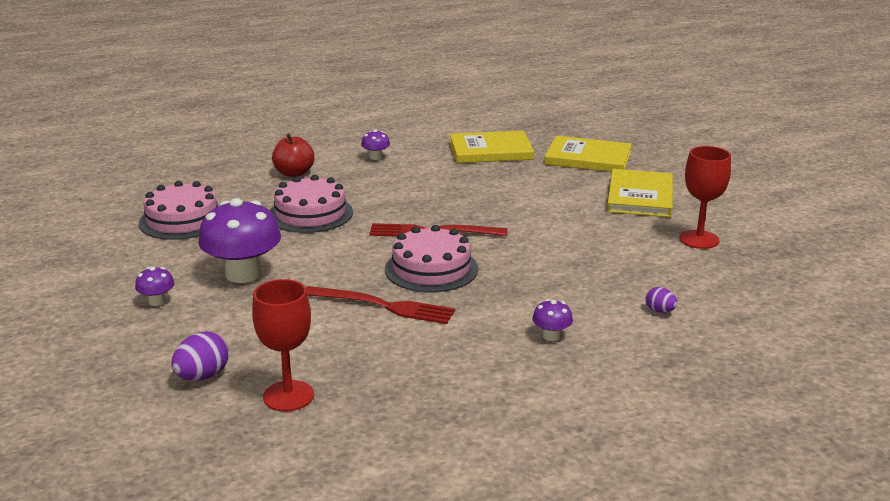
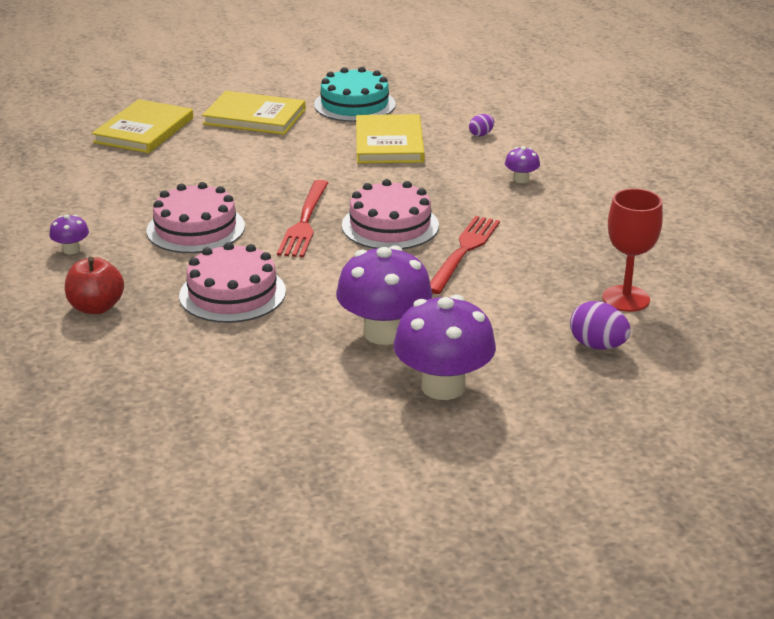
camera: 85 degrees left, 5 degrees up
(157, 301) = (443, 386): purple mushroom -> purple mushroom, size x2.21
(182, 220) = (220, 386): pink cake -> pink cake (195, 228)
(490, 151) = (92, 179): yellow book -> yellow book (389, 143)
(699, 239) = (354, 104): red goblet -> turquoise cake

